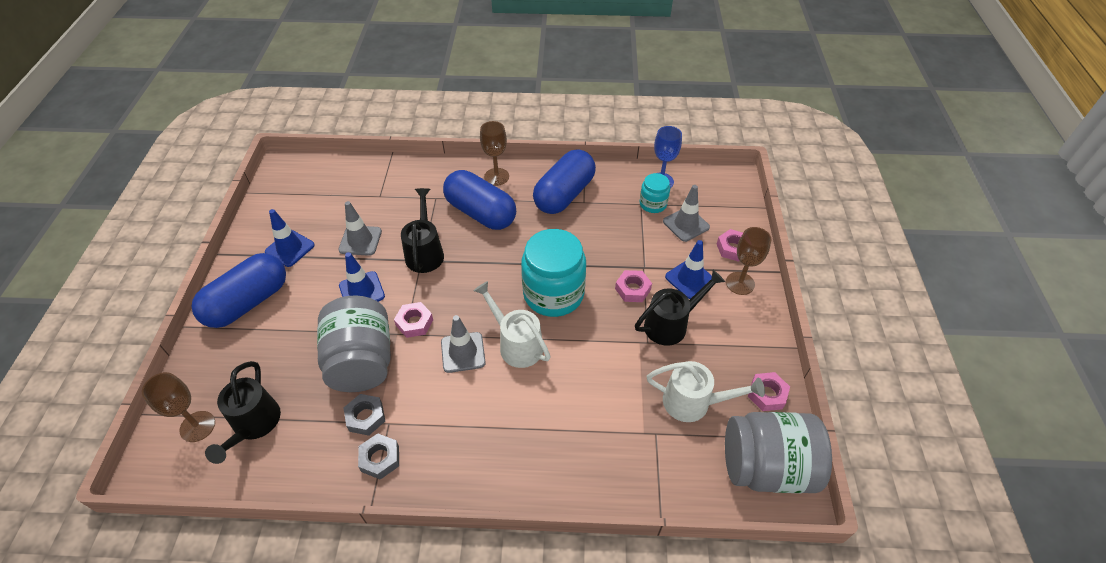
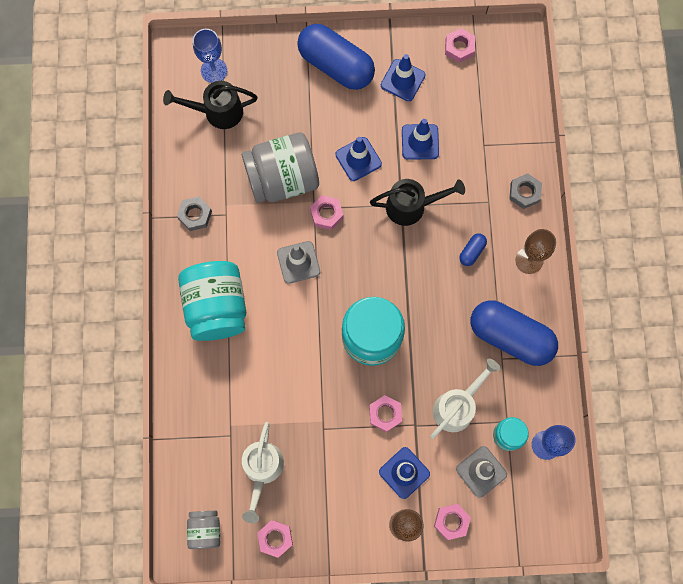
camera: 85 degrees right, 25 degrees up
(197, 426) = (214, 70): brown goblet -> blue goblet
(275, 204) = (459, 47): none -> pink nut
(360, 240) = (420, 142): grey traffic cone -> blue traffic cone
(366, 417) = (230, 195): grey nut -> grey nut (524, 193)
(481, 213) = (472, 251): blue capsule -> blue capsule, size x0.41
(501, 439) = (217, 307): none -> turquoise jar
(516, 344) = (311, 308): white watering can -> white watering can (457, 406)
(671, 324) = (346, 452): black watering can -> none
(766, 467) = (205, 530): grey jar -> grey jar, size x0.51

